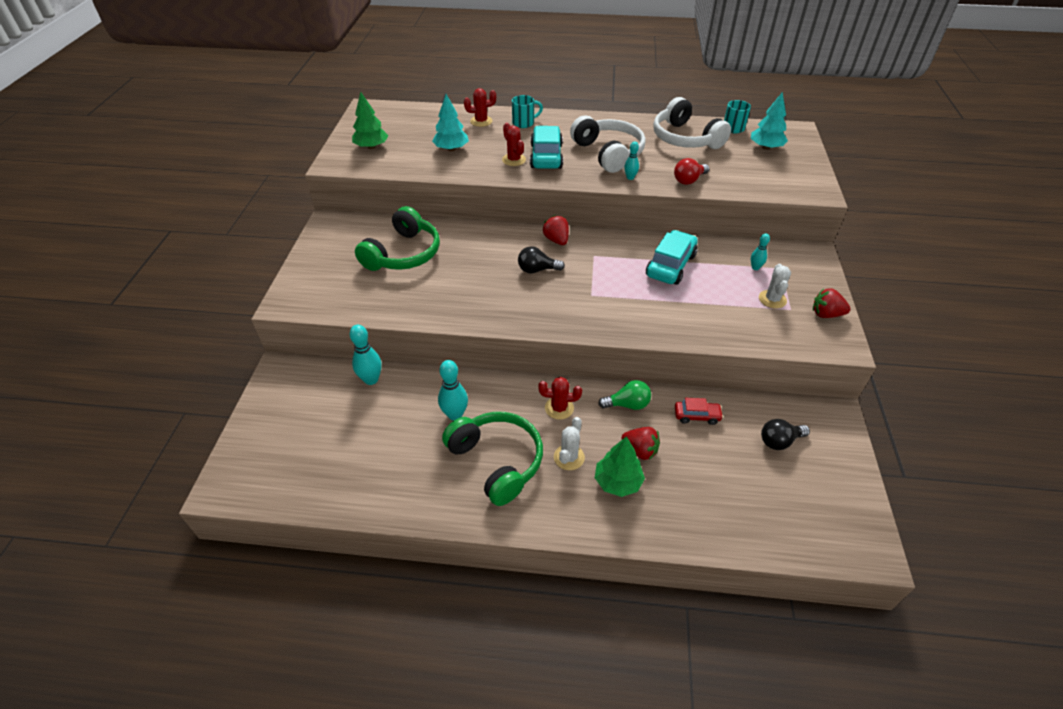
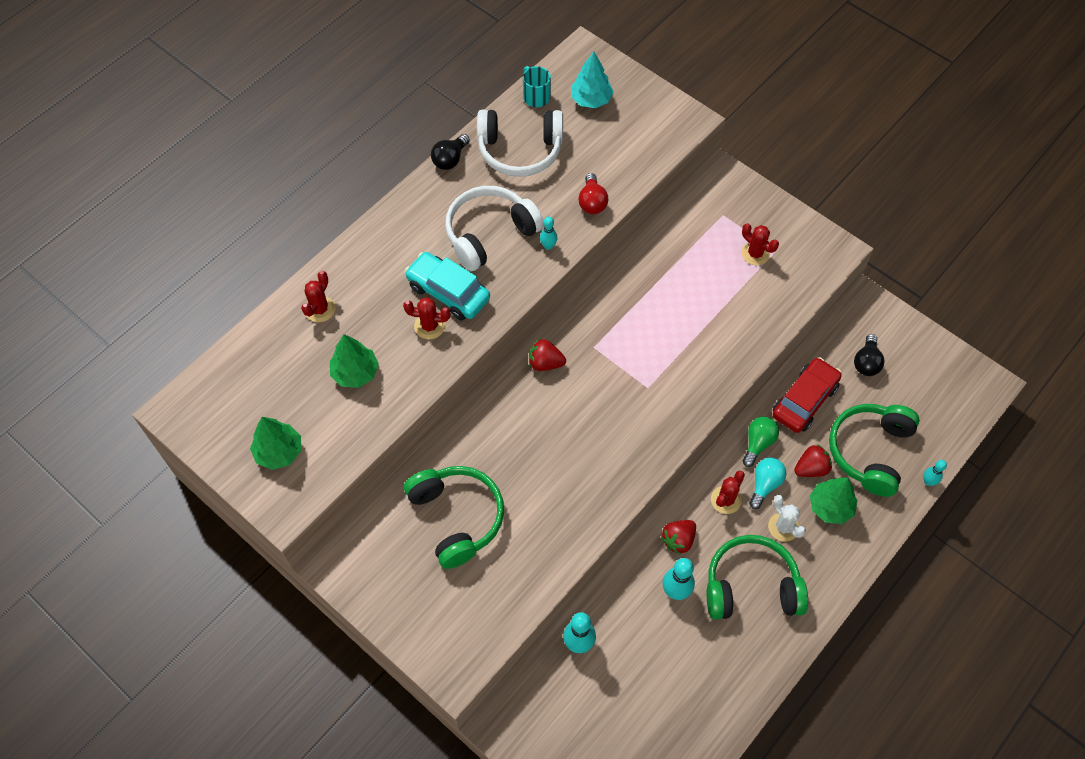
camera: 55 degrees left, 15 degrees up
(451, 149) = (355, 372): turquoise tree -> green tree
(524, 123) = (361, 270): turquoise mug -> none
(537, 270) = (578, 409): black light bulb -> black light bulb (450, 159)
(596, 426) = (765, 484): none -> turquoise light bulb
(608, 153) = (490, 234): white headphones -> white headphones turned 45 degrees counterclockwise
(670, 265) = (656, 295): turquoise car -> none
(697, 416) = (804, 400): red car -> red car, size x1.80
(698, 486) = (870, 451): none -> green headphones
(755, 267) = (708, 233): turquoise bowling pin -> turquoise bowling pin (928, 481)
(772, 299) = (755, 253): white cactus -> red cactus
(826, 314) = (799, 231): red strawberry -> red strawberry (678, 540)

